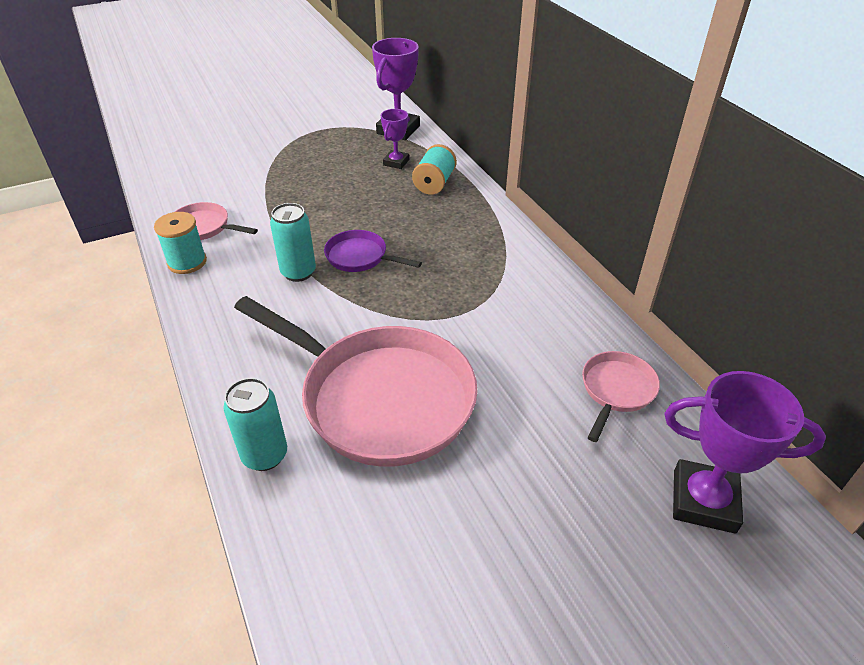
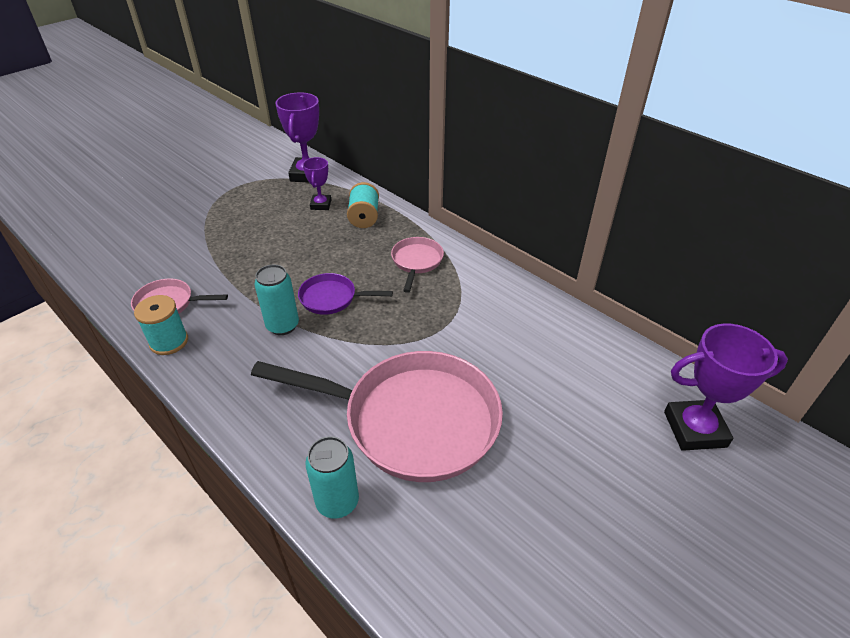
camera: 20 degrees left, 0 degrees up
(616, 390) = (593, 360): pink pan -> pink pan (416, 262)

